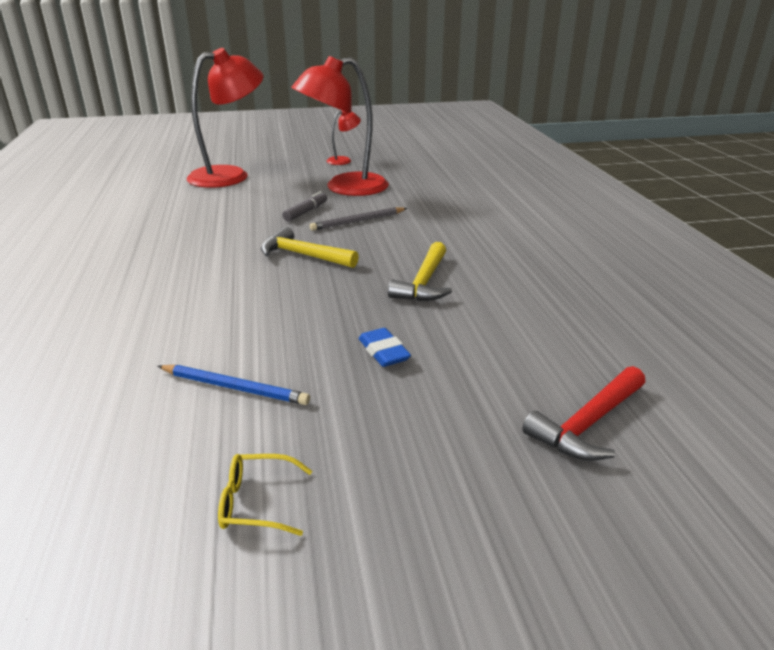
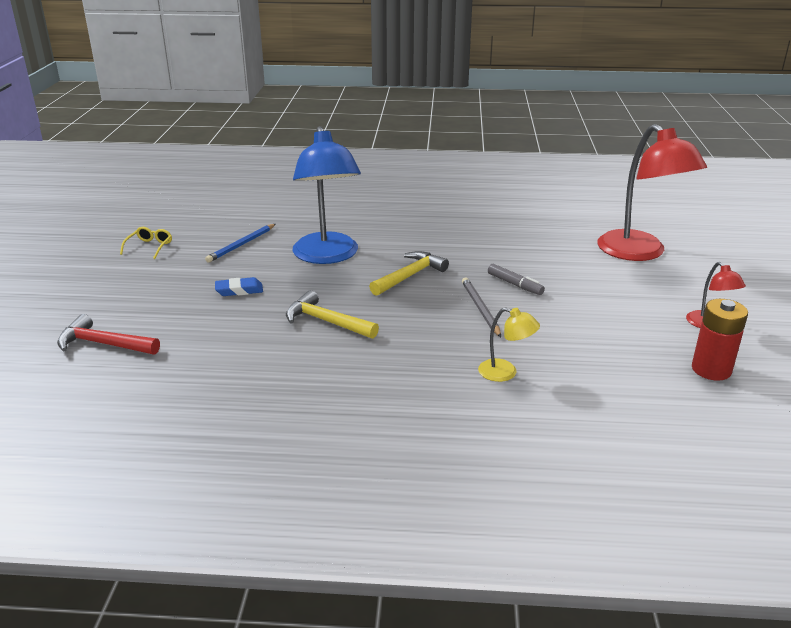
camera: 105 degrees right, 0 degrees up
(263, 308) = (327, 256): none -> blue lamp
(344, 188) = (590, 313): red lamp -> none
(402, 161) = (711, 370): none -> red battery
(451, 208) = (505, 373): none -> yellow lamp
(588, 424) = (104, 344): red hammer -> red hammer turned 45 degrees counterclockwise

